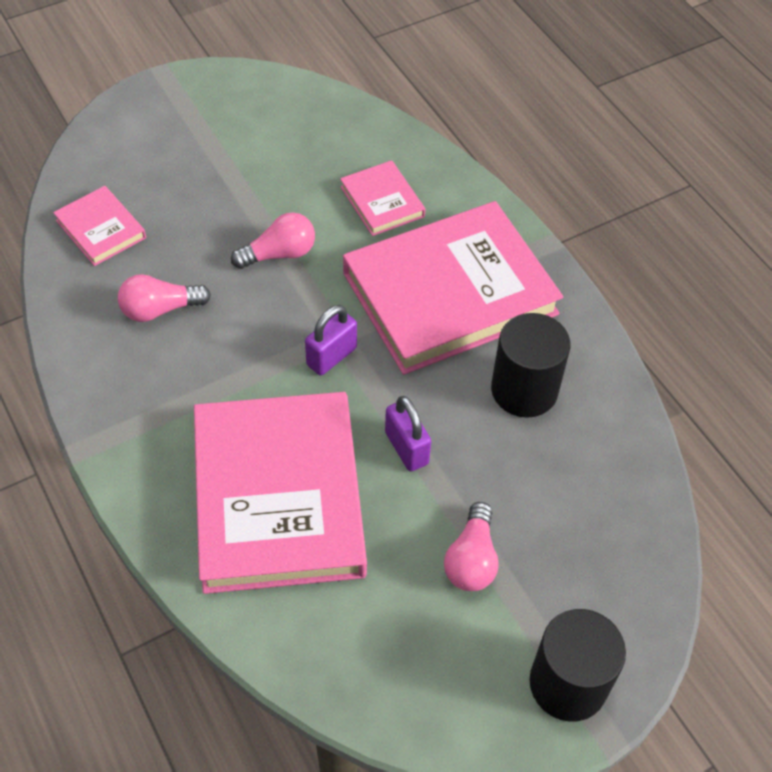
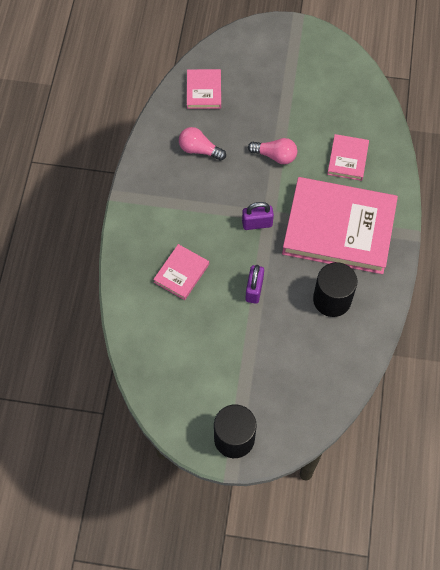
camera: 40 degrees right, 10 degrees up
(279, 496) = (181, 273): pink book -> pink book, size x0.45
(471, 559) = (239, 358): pink light bulb -> none

